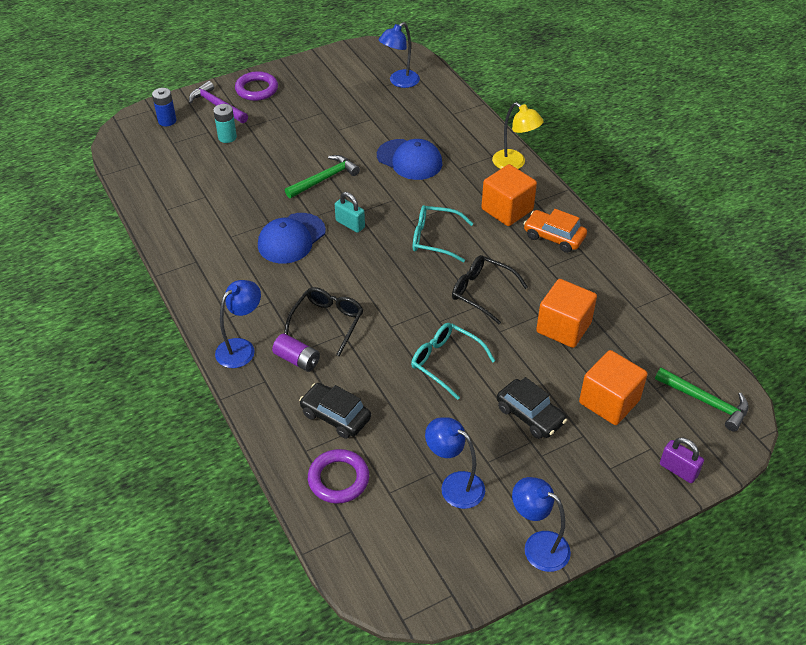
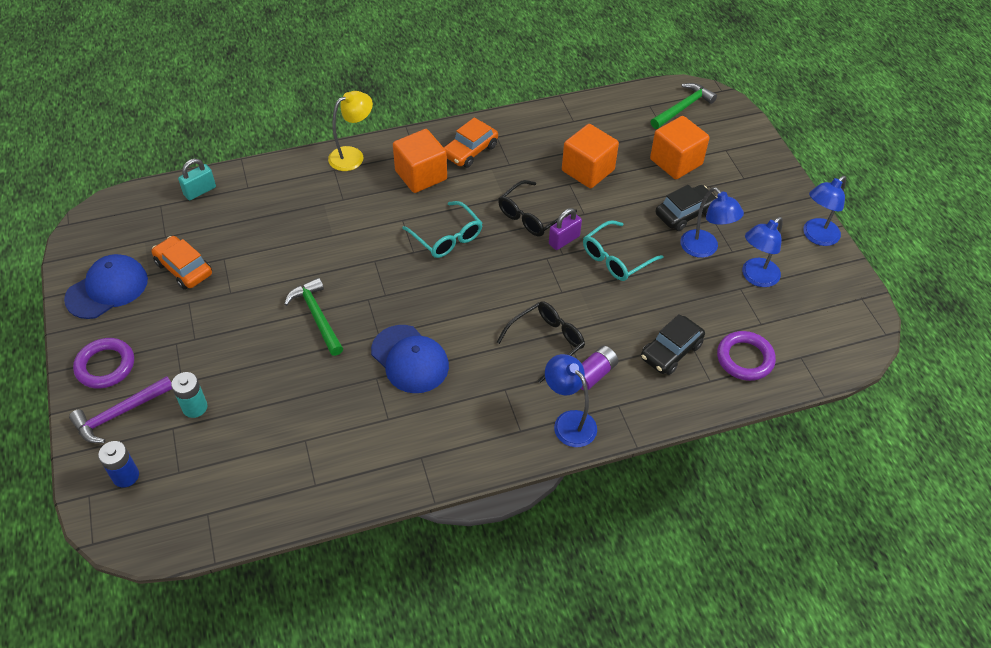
camera: 80 degrees left, 5 degrees up
(327, 322) = (546, 342): black glasses -> black glasses turned 105 degrees clockwise
(350, 224) = (402, 303): turquoise padlock -> turquoise padlock (200, 191)
(355, 102) = (184, 268): none -> orange car
(399, 82) = (165, 222): blue lamp -> blue lamp (704, 249)
(409, 160) = (313, 236): blue cap -> blue cap (107, 289)
(435, 239) = (447, 237): turquoise glasses -> turquoise glasses turned 60 degrees counterclockwise
(678, 470) = (748, 140): purple padlock -> purple padlock (564, 240)

